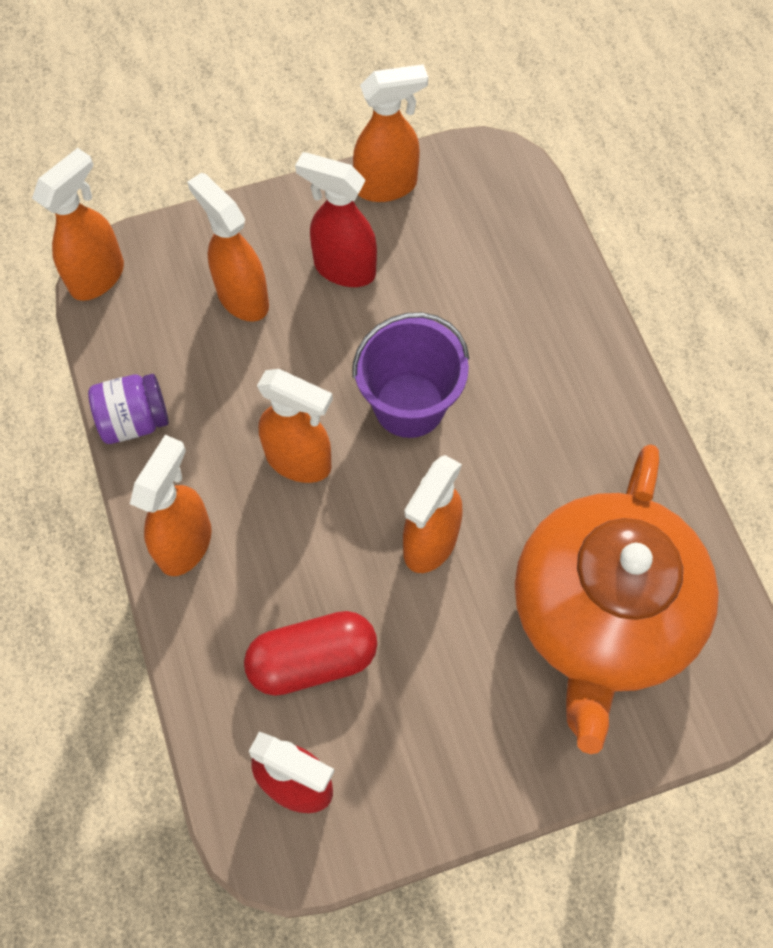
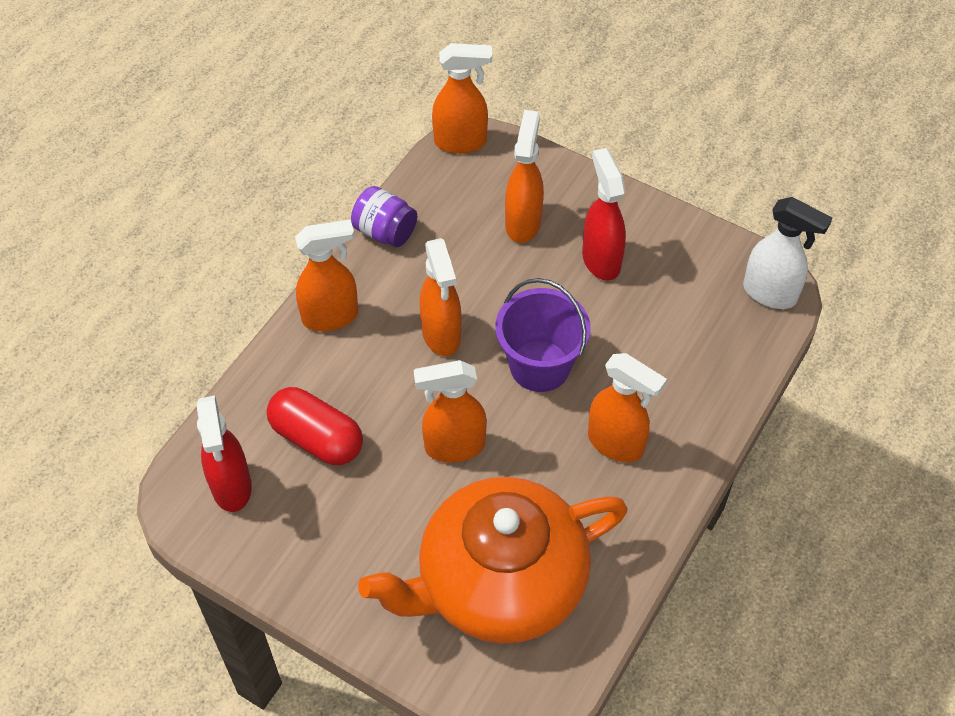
camera: 50 degrees right, 10 degrees down
(387, 186) = (688, 238): orange spray bottle -> orange spray bottle (616, 444)
(500, 174) = (770, 294): none -> white spray bottle

